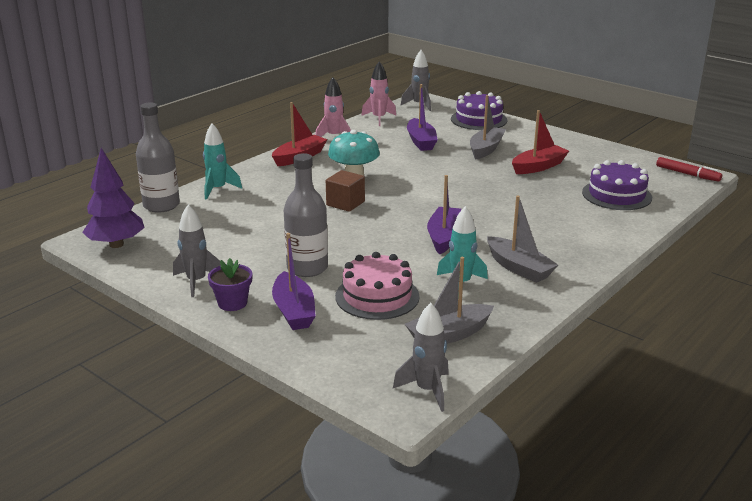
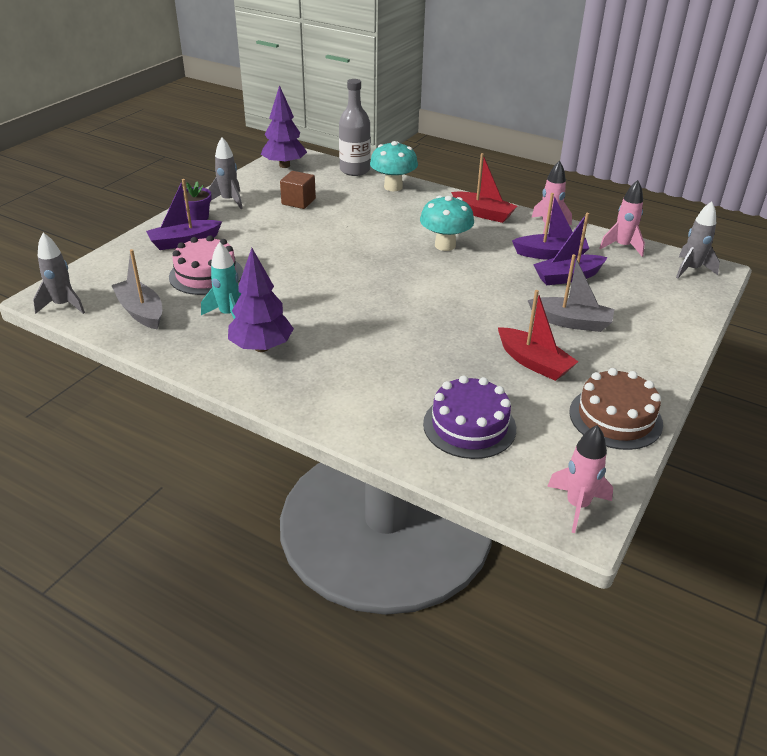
camera: 80 degrees right, 10 degrees up
(218, 189) = (393, 187): turquoise rocket -> turquoise mushroom
(307, 268) = (253, 240): grey bottle -> none
(345, 203) = (383, 246): brown cube -> brown cube (298, 201)
(444, 237) = (322, 302): purple boat -> purple boat (550, 254)
(478, 119) = (672, 314): purple cake -> none
(519, 268) = (261, 347): grey boat -> purple tree
(599, 152) = (615, 418): none -> brown cake
(687, 174) = (577, 505): red marker -> pink rocket

